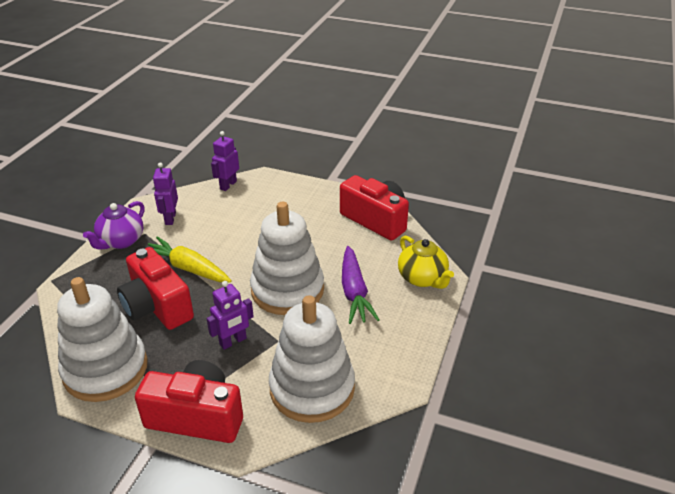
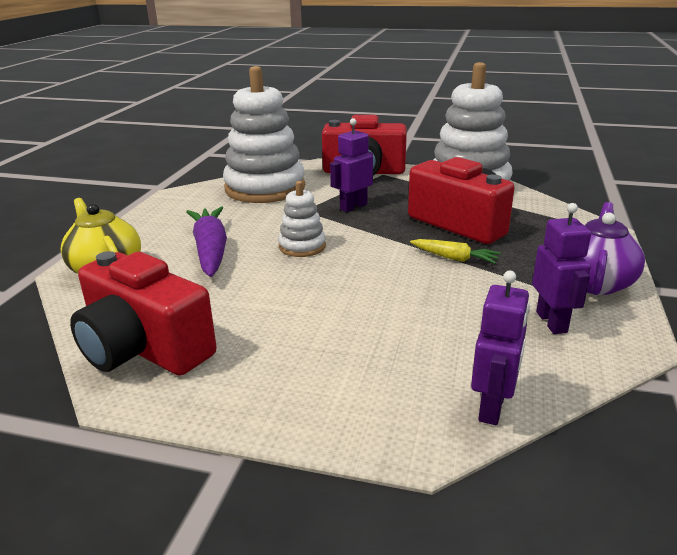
camera: 175 degrees right, 10 degrees down
(188, 268) = (454, 258): yellow carrot -> yellow carrot, size x0.57
(287, 290) = (302, 246): white stacking toy -> white stacking toy, size x0.48

